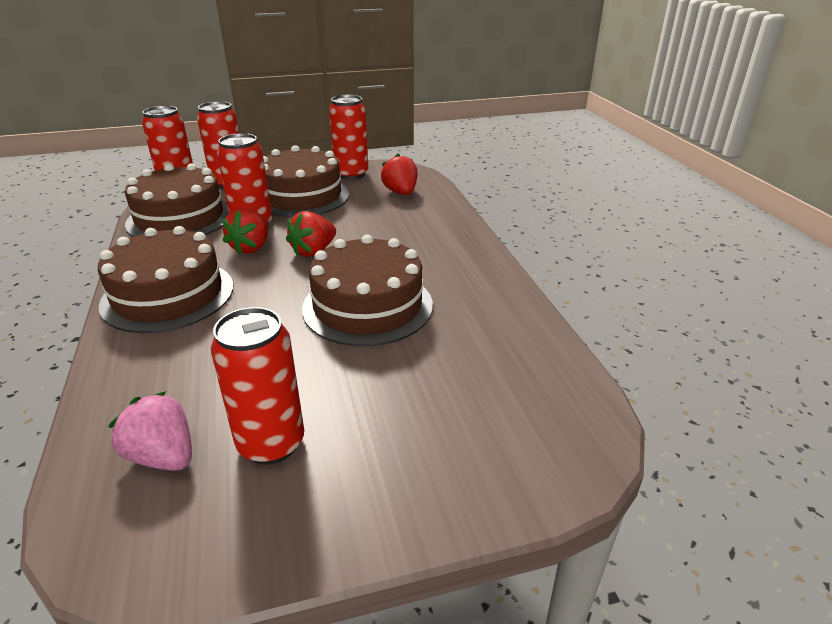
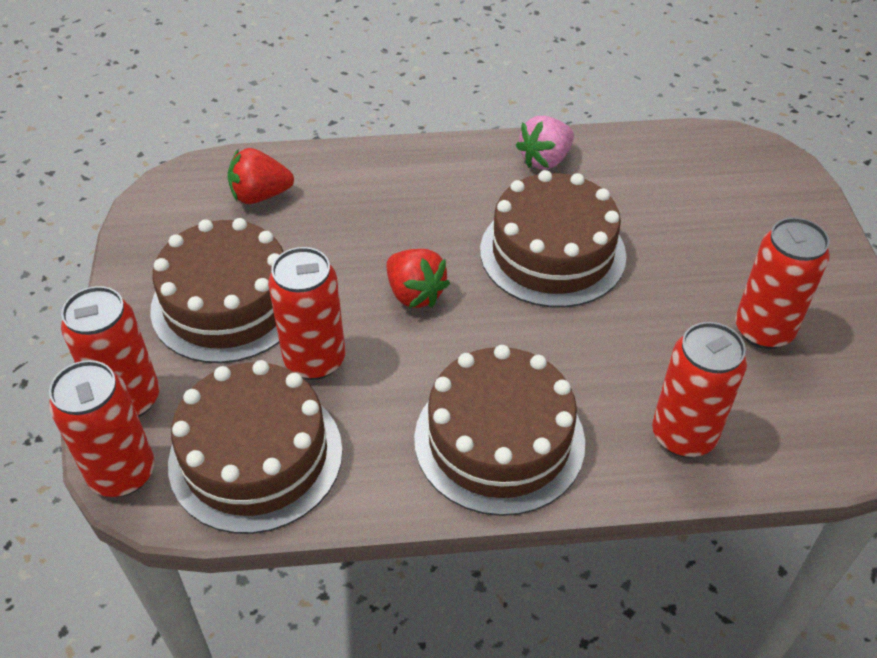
camera: 80 degrees left, 15 degrees up
(163, 456) = (783, 406): pink strawberry -> pink strawberry (545, 160)
(251, 248) = (387, 359): red strawberry -> none
(351, 174) = (164, 242): red can -> red can (683, 435)

